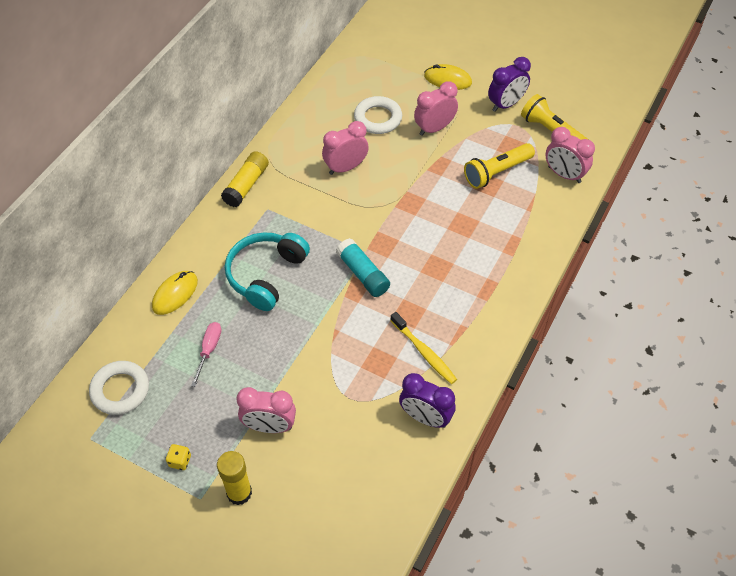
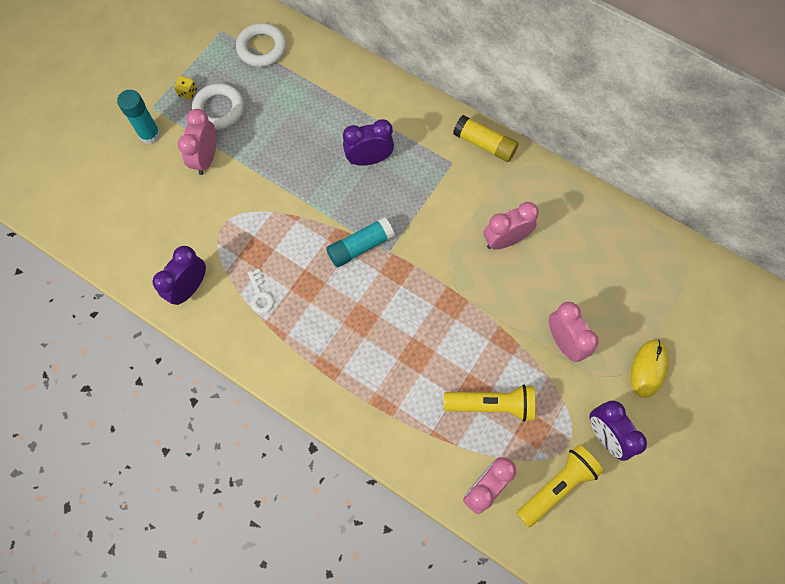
camera: 95 degrees right, 15 degrees up
(175, 294) = (355, 85): yellow mouse -> none
(209, 350) = (291, 112): pink screwdriver -> none
(239, 493) = (150, 135): yellow glue stick -> turquoise glue stick
(266, 275) = (369, 159): turquoise headphones -> purple clock
(345, 167) = (505, 240): pink clock -> pink clock turned 90 degrees counterclockwise
(378, 118) = (580, 280): white ring -> white ring (219, 109)
(424, 352) = (260, 295): yellow toothbrush -> white key
(496, 172) = (491, 405): yellow flashlight -> yellow flashlight turned 120 degrees clockwise

